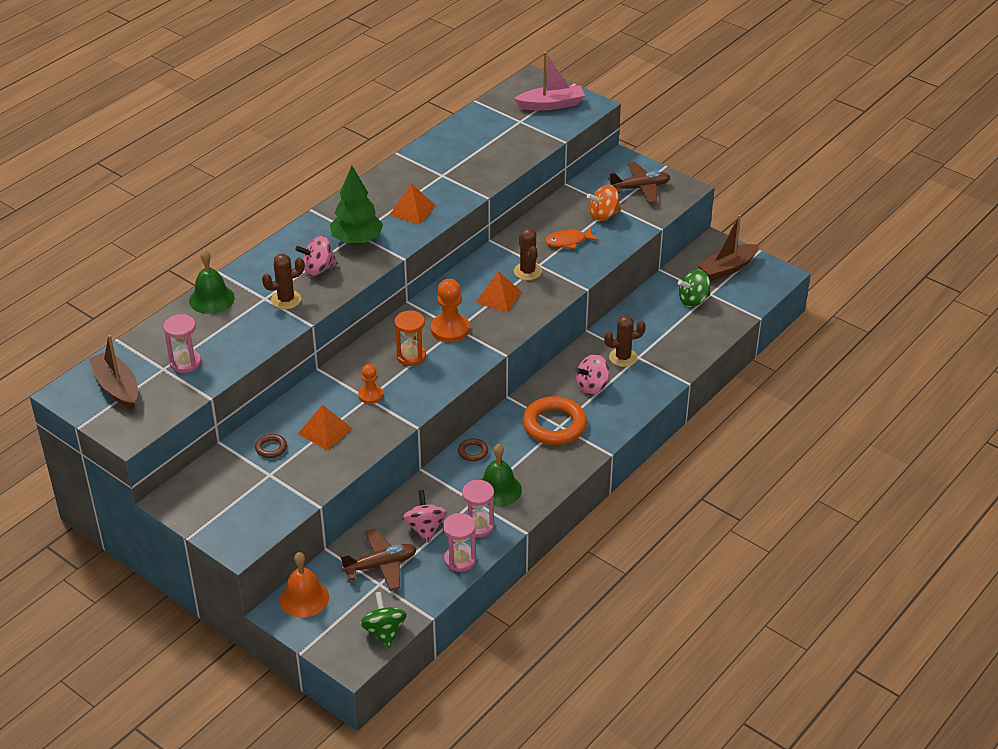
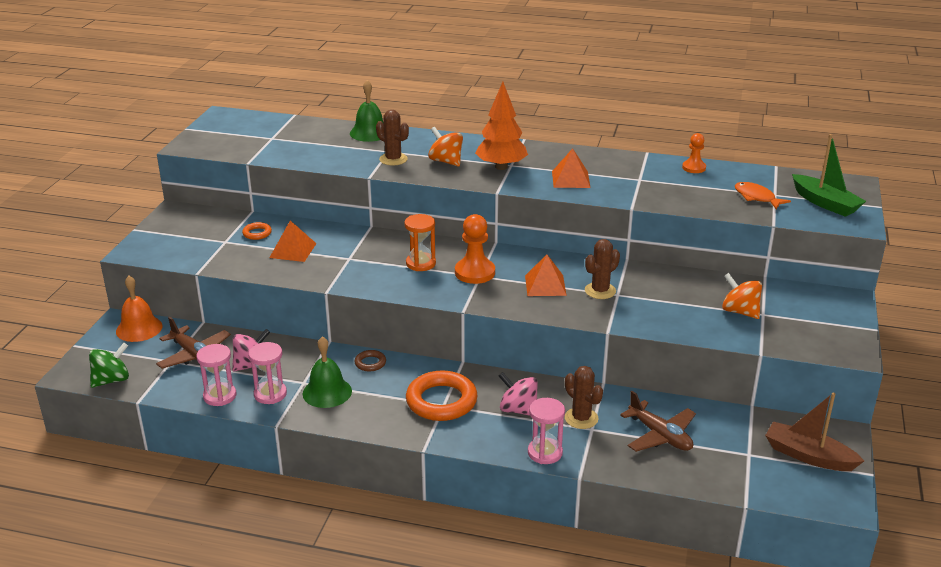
camera: 65 degrees right, 10 degrees down
(117, 387) = (238, 128): brown boat -> none
(185, 362) = (284, 143): pink hourglass -> pink hourglass (545, 453)
(271, 448) = (257, 233): brown ring -> orange ring
(318, 269) = (446, 161): pink spinning top -> orange spinning top
(357, 240) = (501, 167): green tree -> orange tree
(370, 395) = (353, 258): orange pawn -> orange pawn (694, 168)
(551, 105) = (825, 203): pink boat -> green boat
(568, 241) = (672, 302): orange fish -> orange fish (756, 197)
(640, 188) = (814, 322): brown plane -> brown plane (660, 435)
(693, 300) = (724, 444): green spinning top -> none

